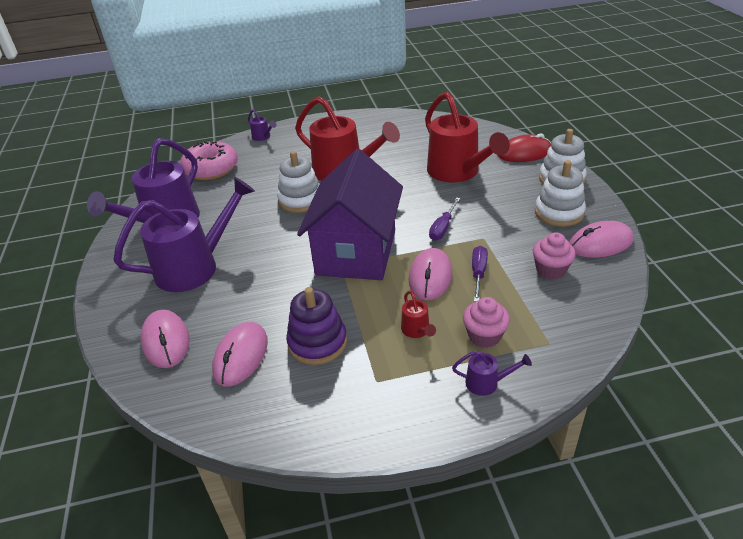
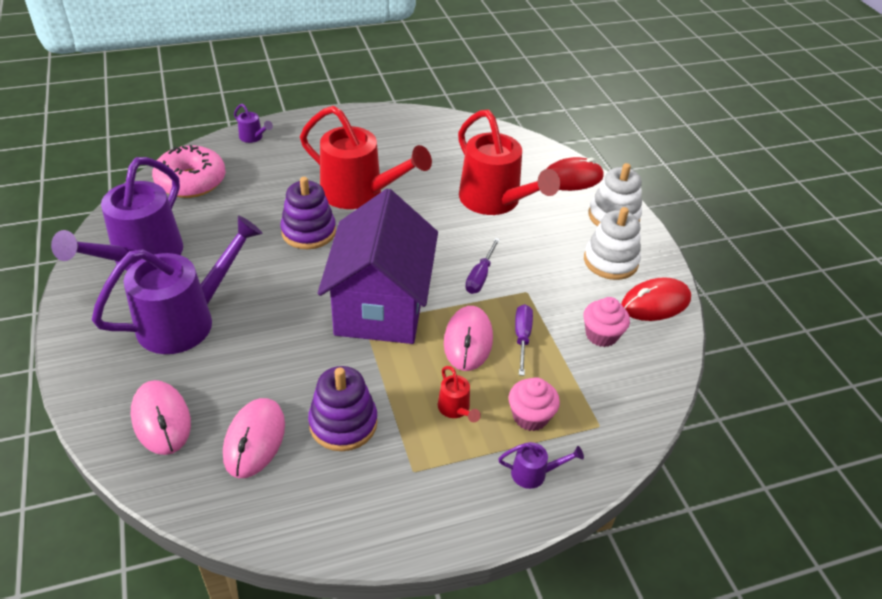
camera: 10 degrees left, 5 degrees up
(300, 200) = (308, 232): white stacking toy -> purple stacking toy
(600, 243) = (655, 303): pink mouse -> red mouse

